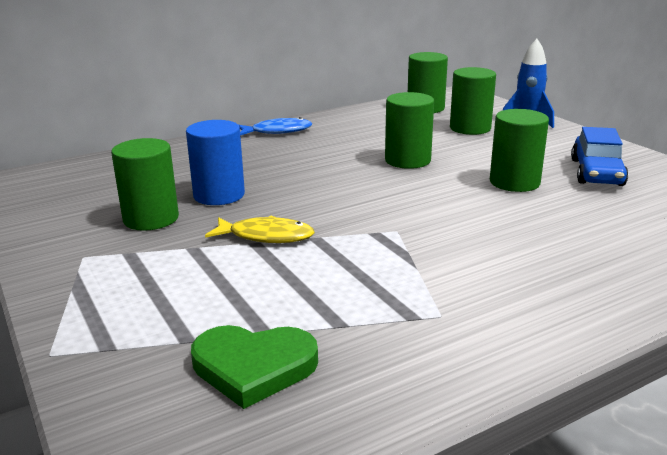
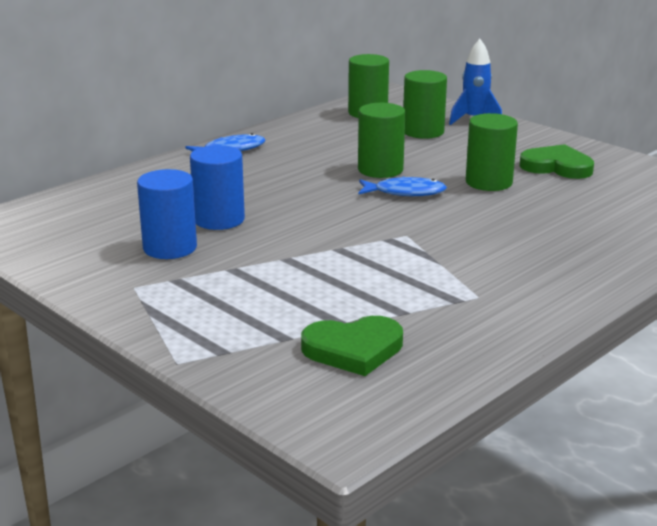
camera: 15 degrees left, 0 degrees up
(151, 219) = (170, 248): green cylinder -> blue cylinder
(266, 236) = (292, 252): yellow fish -> none
(420, 185) = (405, 192): none -> blue fish
(596, 172) = (557, 167): blue car -> green heart

